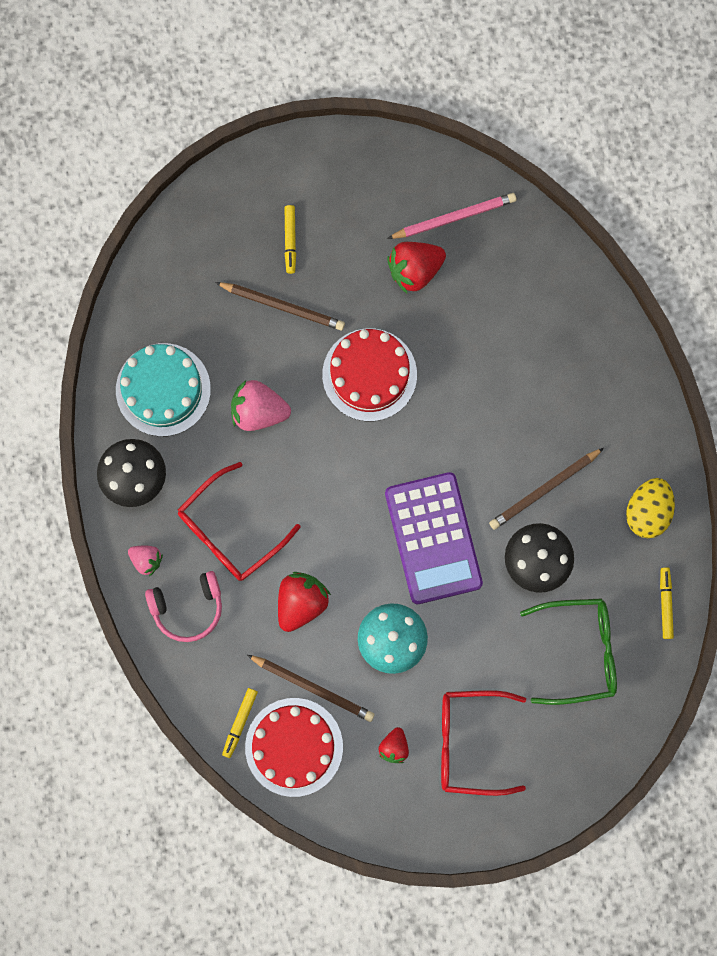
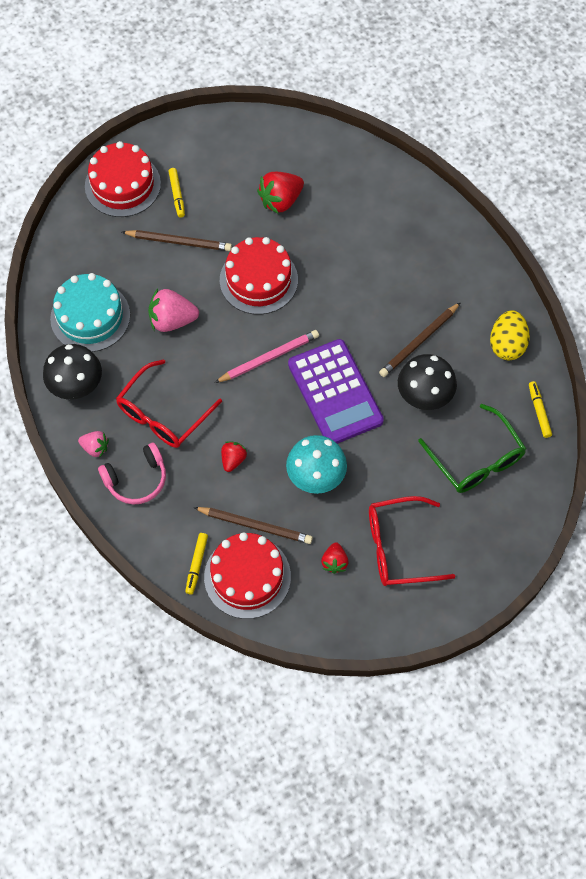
camera: 10 degrees left, 15 degrees down
(226, 215) = (122, 185): none -> red cake
(301, 602) = (233, 460): red strawberry -> red strawberry, size x0.58
(454, 218) = (304, 160): pink pencil -> pink pencil (269, 358)
(579, 651) = (476, 459): green glasses -> green glasses turned 75 degrees clockwise

